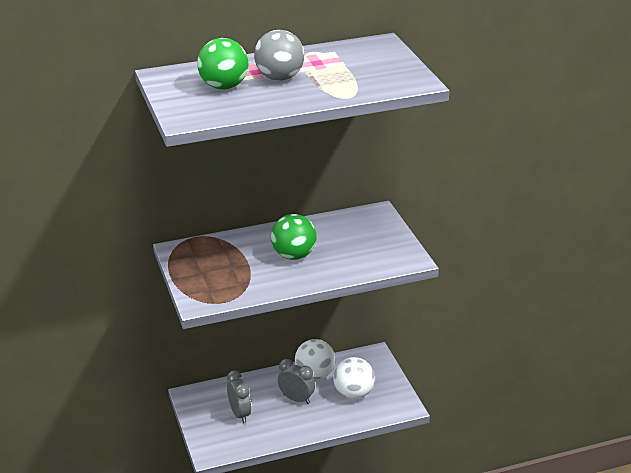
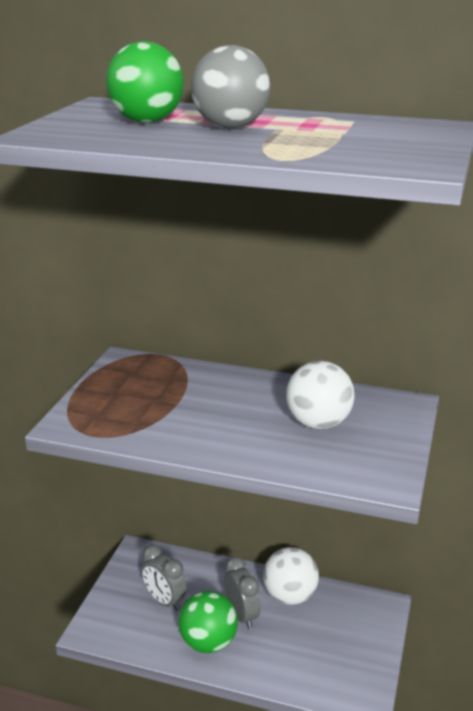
camera: 35 degrees right, 5 degrees down
(240, 414) = (164, 601): grey clock -> grey clock turned 120 degrees clockwise
(294, 255) = (240, 415): green ball -> green ball (208, 642)
(353, 393) = (314, 644): white ball -> white ball (318, 423)

